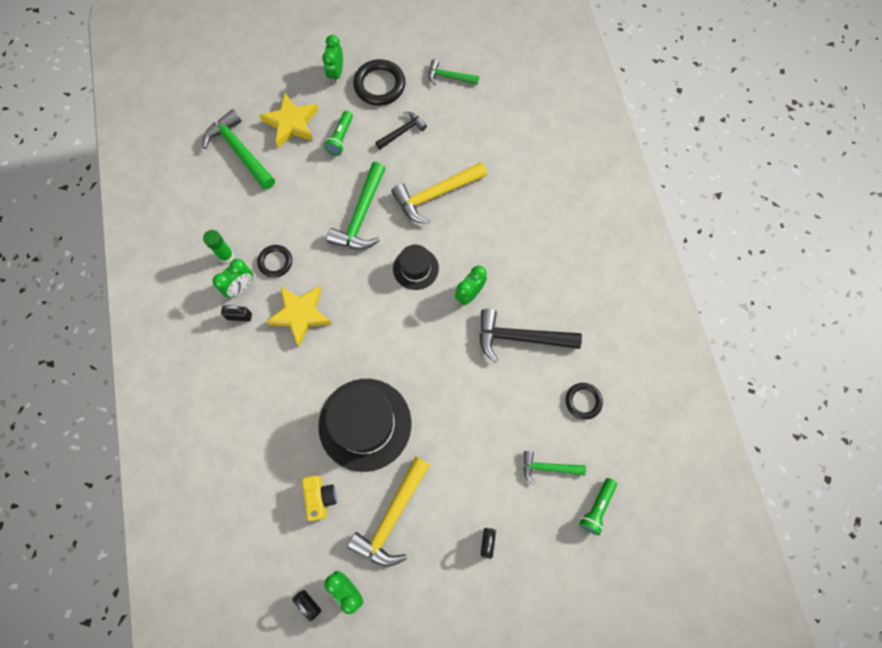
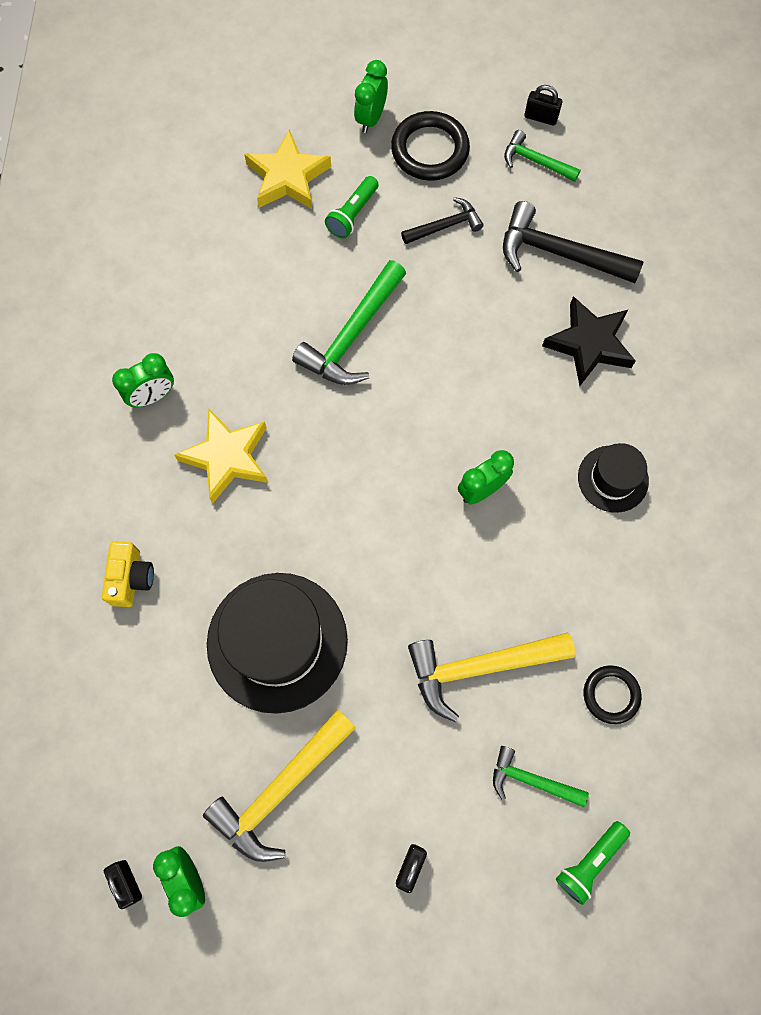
camera: 15 degrees right, 0 degrees up
(226, 256) = (144, 346): green glue stick -> none
(239, 151) = (203, 199): green hammer -> none
(239, 316) = (140, 438): black padlock -> black padlock (541, 117)
(275, 262) = (211, 372): black ring -> none
(320, 497) = (185, 732): yellow camera -> yellow camera (131, 578)
(415, 268) = (411, 432): black hat -> black hat (613, 479)
(435, 195) = (469, 331): yellow hammer -> yellow hammer (479, 667)
(513, 185) = (589, 344): none -> black star
(520, 338) = (540, 574): black hammer -> black hammer (558, 253)

